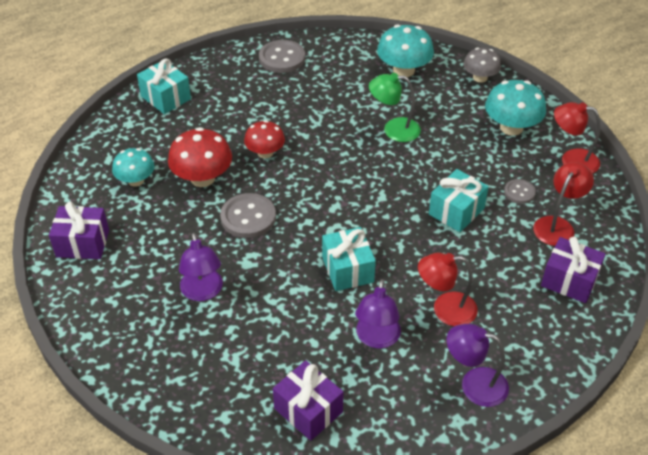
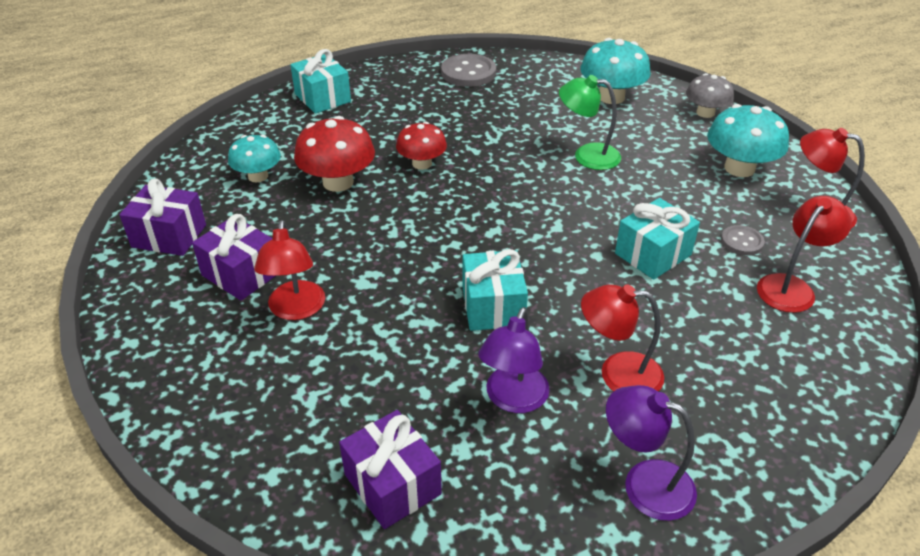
camera: 10 degrees right, 5 degrees down
(203, 292) = (296, 310): purple lamp -> red lamp
(248, 217) = (380, 230): grey button -> none
(569, 280) = (803, 359): purple gift -> purple gift (241, 274)

